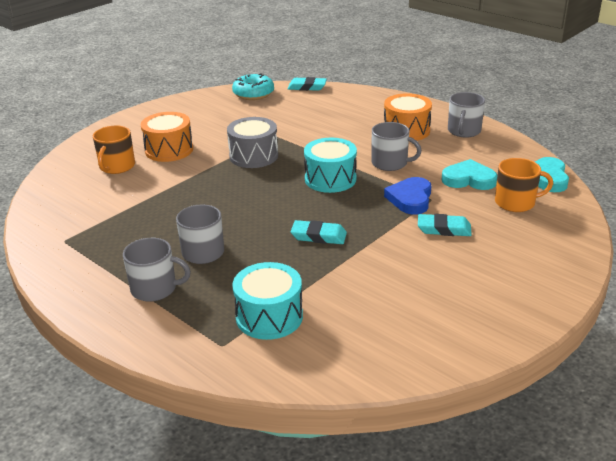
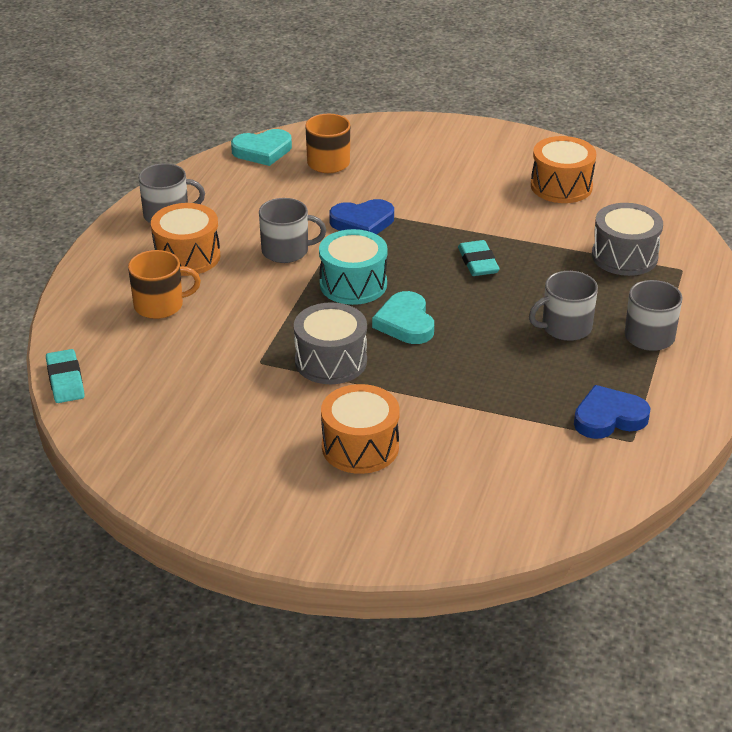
camera: 115 degrees left, 5 degrees up
(94, 238) = (609, 417): none -> blue heart
(117, 166) = (439, 479): orange mug -> orange mug (160, 305)
(253, 94) = (117, 430): turquoise donut -> none
(269, 316) = (624, 256): turquoise drum -> grey drum
(390, 163) = (286, 251): grey mug -> grey mug turned 90 degrees clockwise
(413, 319) = (561, 186): none -> orange drum
(444, 229) = (408, 194): turquoise eraser -> none
(468, 179) = (295, 194): turquoise heart -> turquoise heart (405, 323)

